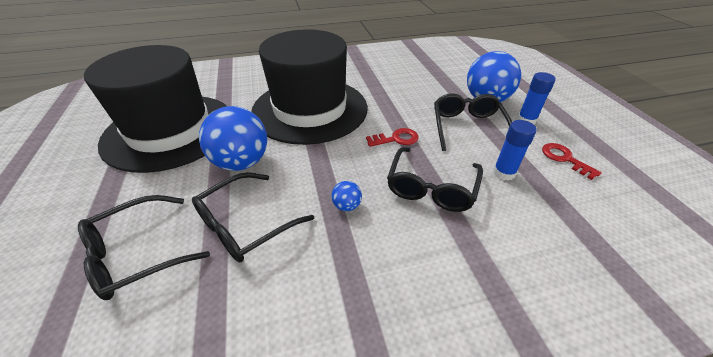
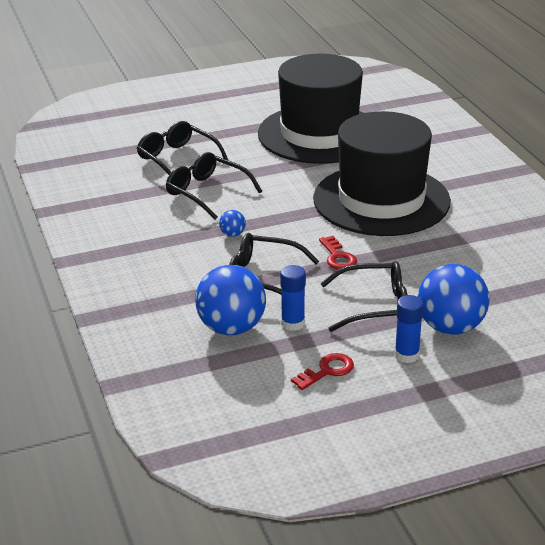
camera: 85 degrees right, 10 degrees down
(241, 162) = (280, 177): blue ball -> blue ball (231, 328)

